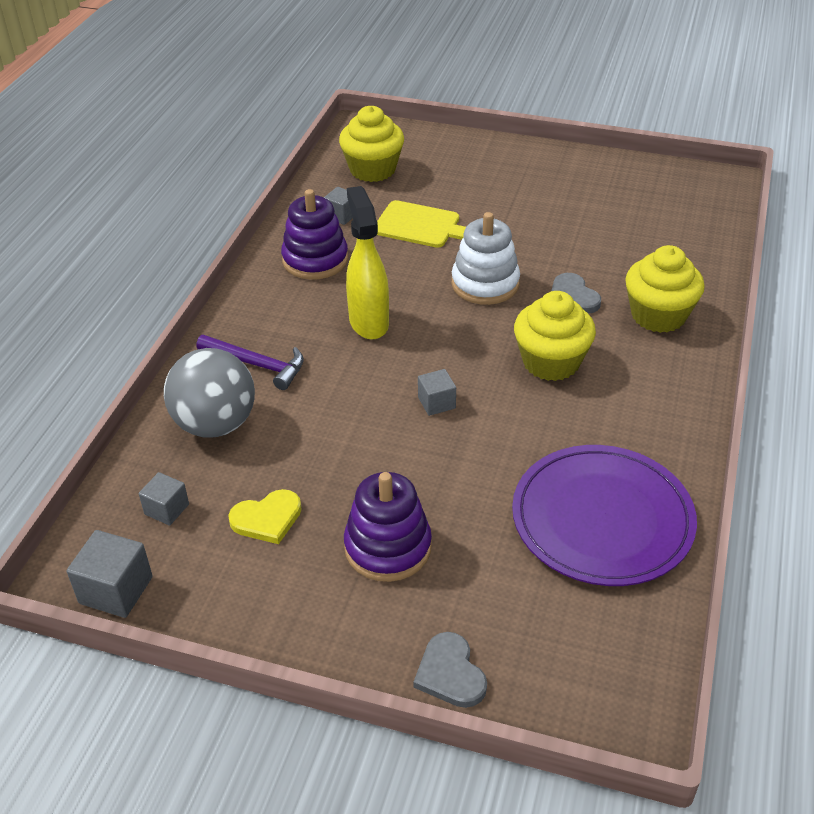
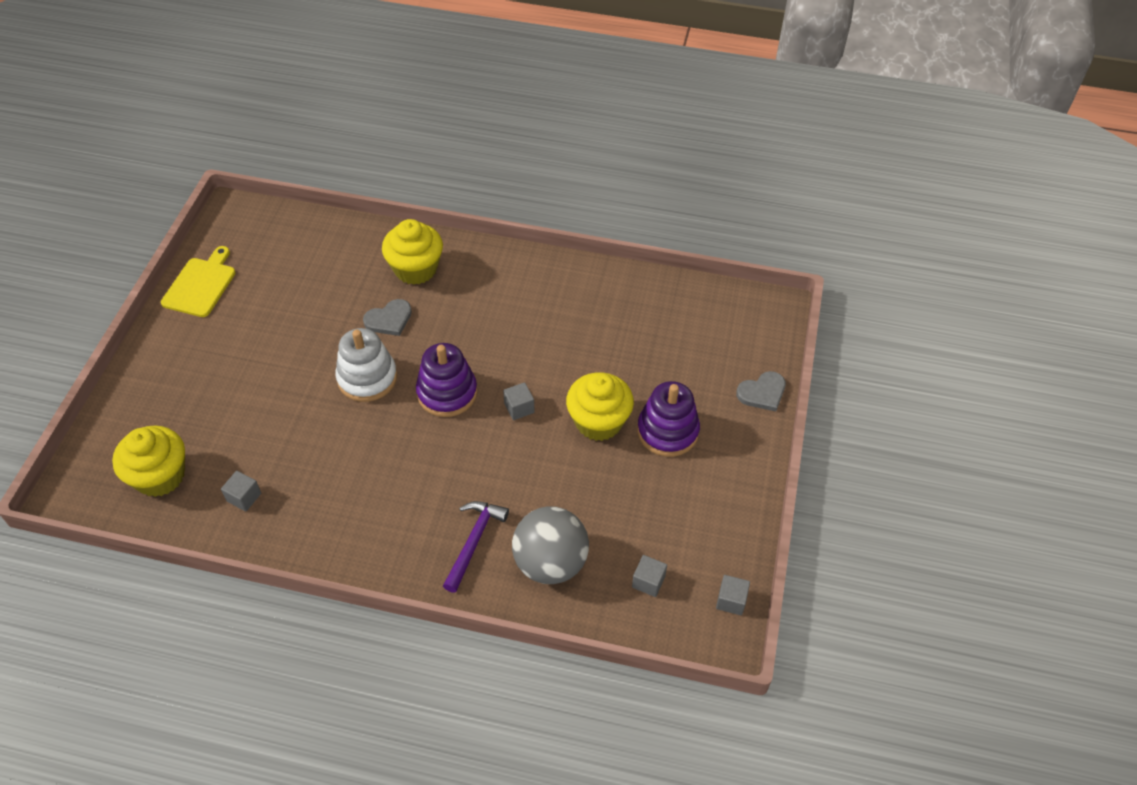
camera: 95 degrees left, 10 degrees up
(116, 590) = (731, 600): grey cube -> grey cube, size x0.64
(267, 519) = (650, 509): yellow heart -> none
(315, 260) = (318, 512): purple stacking toy -> purple stacking toy (447, 393)
(368, 322) = (417, 461): yellow spray bottle -> none
(420, 225) = (271, 429): yellow cutting board -> yellow cutting board (200, 285)
(551, 362) = (470, 336): yellow cupcake -> yellow cupcake (598, 421)
(602, 519) = (628, 313): purple plate -> none

